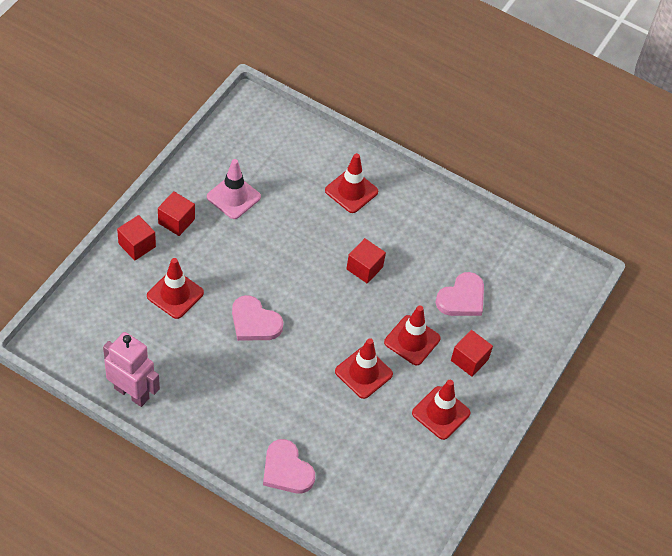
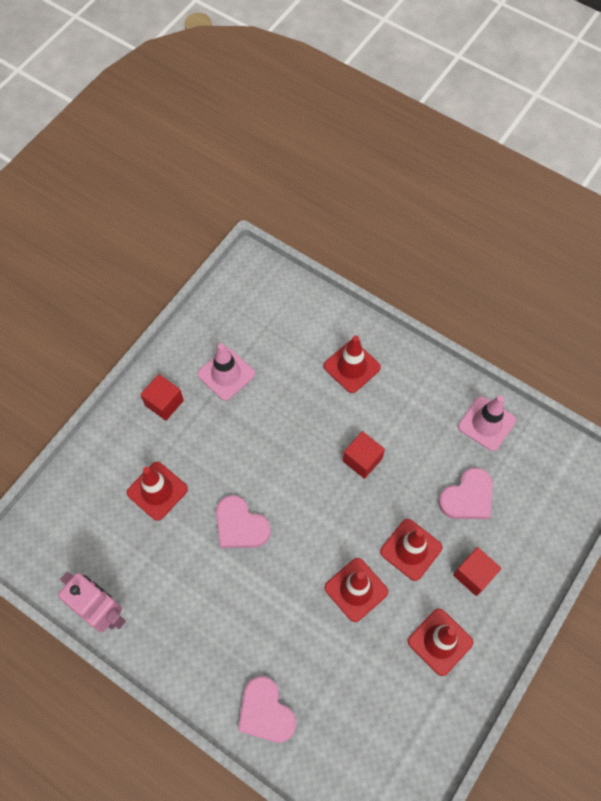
camera: 10 degrees right, 10 degrees up
(137, 245) = (121, 431): red cube -> none
(477, 238) = (486, 423): none -> pink traffic cone

